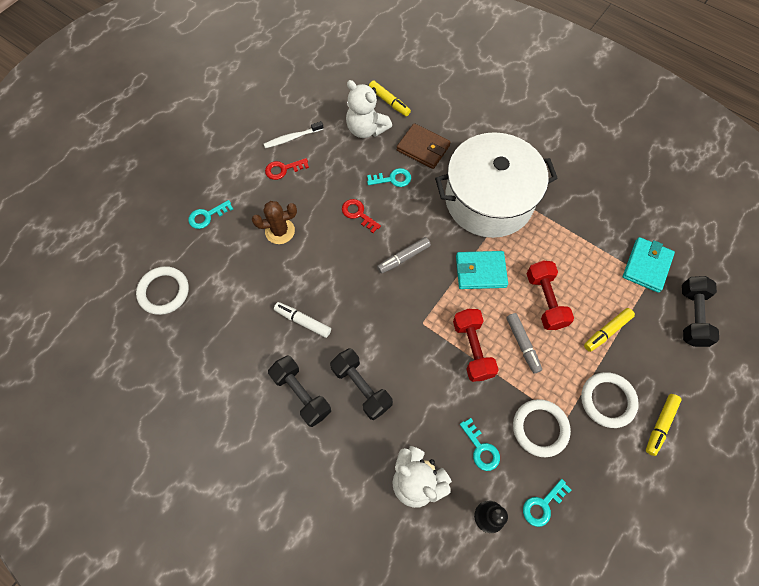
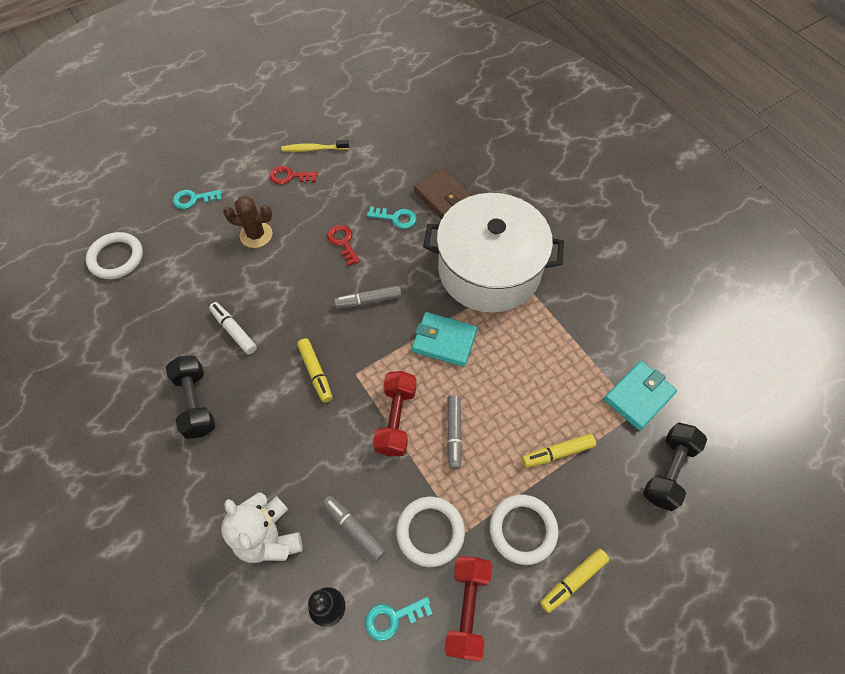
camera: 20 degrees right, 5 degrees down
(292, 138) = (314, 149): white toothbrush -> yellow toothbrush
(361, 387) = (259, 417): black dumbbell -> none
(366, 129) = (393, 161): white teddy bear -> none
(389, 102) = (429, 141): yellow marker -> yellow marker (315, 372)
(481, 448) = (354, 529): turquoise key -> grey marker
(545, 300) = (502, 395): red dumbbell -> red dumbbell (467, 609)

